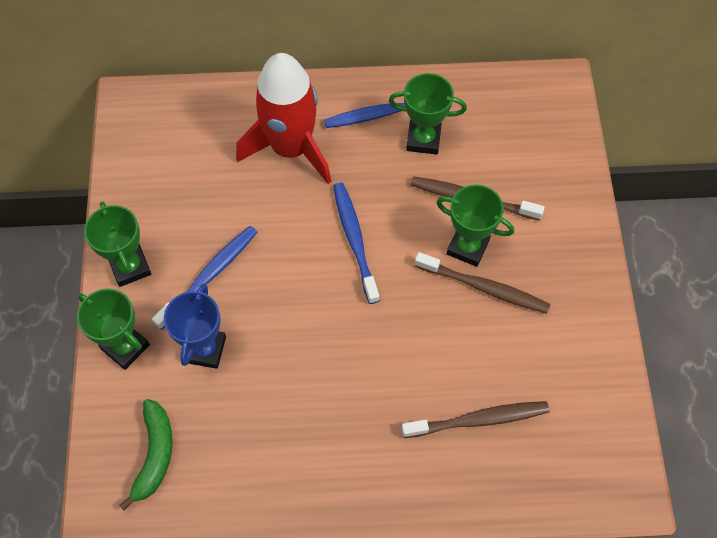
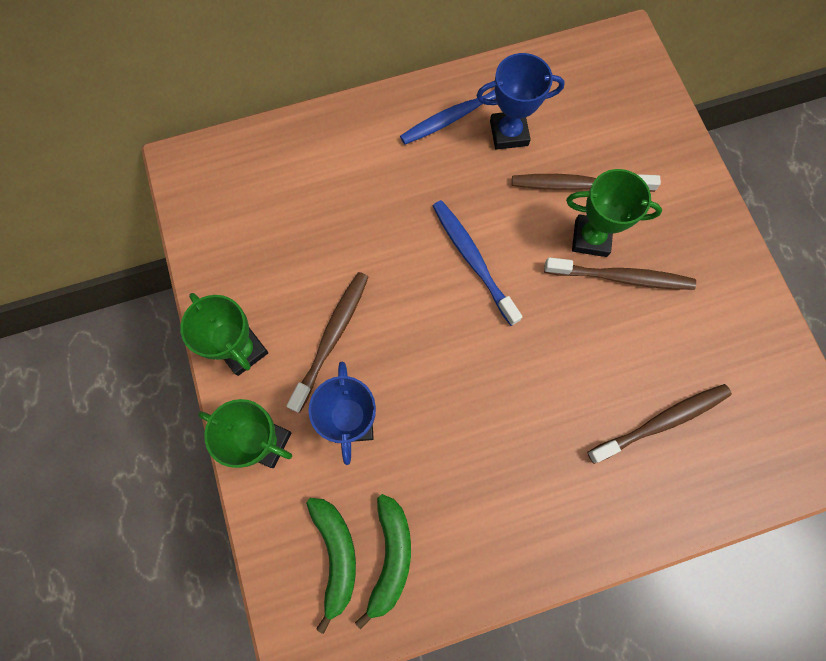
camera: 15 degrees left, 10 degrees up
(201, 468) = (390, 556): none -> green banana
(209, 276) = (331, 338): blue toothbrush -> brown toothbrush
(290, 148) = (374, 175): red rocket -> none
(423, 139) = (509, 133): green trophy -> blue trophy

